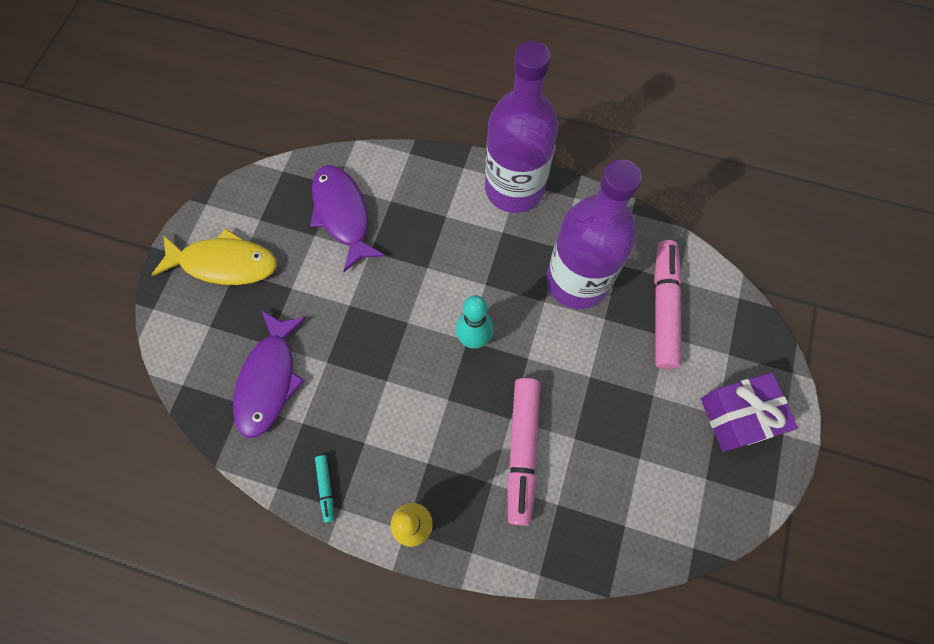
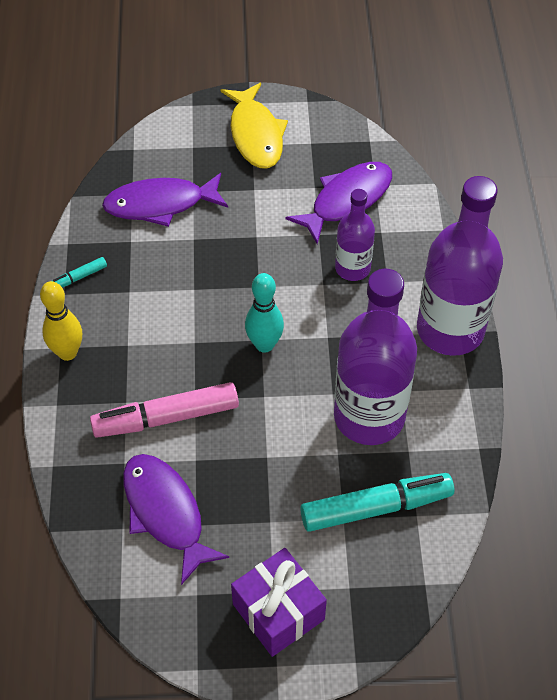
camera: 70 degrees right, 15 degrees down
(420, 238) = (352, 268): none -> purple bottle
(621, 482) = (165, 513): none -> purple fish
(664, 308) = (376, 508): pink marker -> turquoise marker

